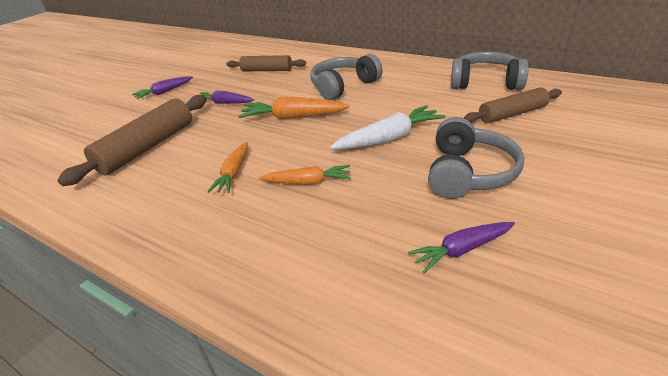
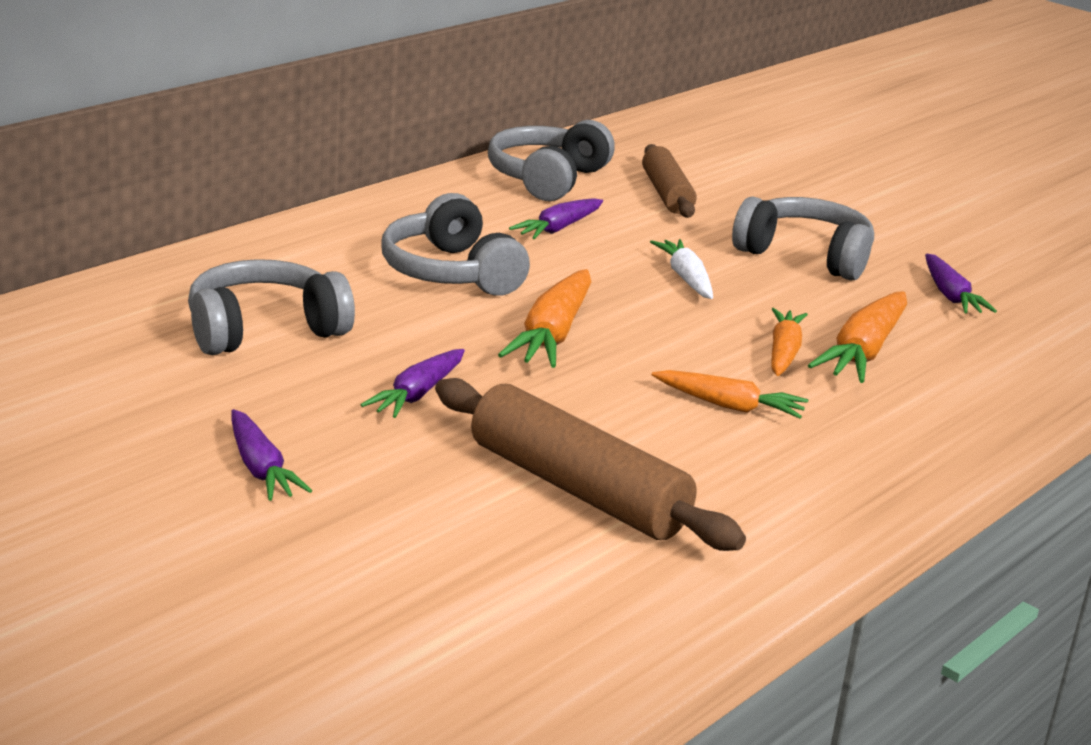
camera: 85 degrees left, 10 degrees down
(267, 70) = (264, 330): brown rolling pin -> grey headphones
(326, 213) = (863, 352): none -> orange carrot
(389, 138) = (686, 278): white carrot -> white carrot, size x0.66
(420, 97) = (558, 228): none -> purple carrot

